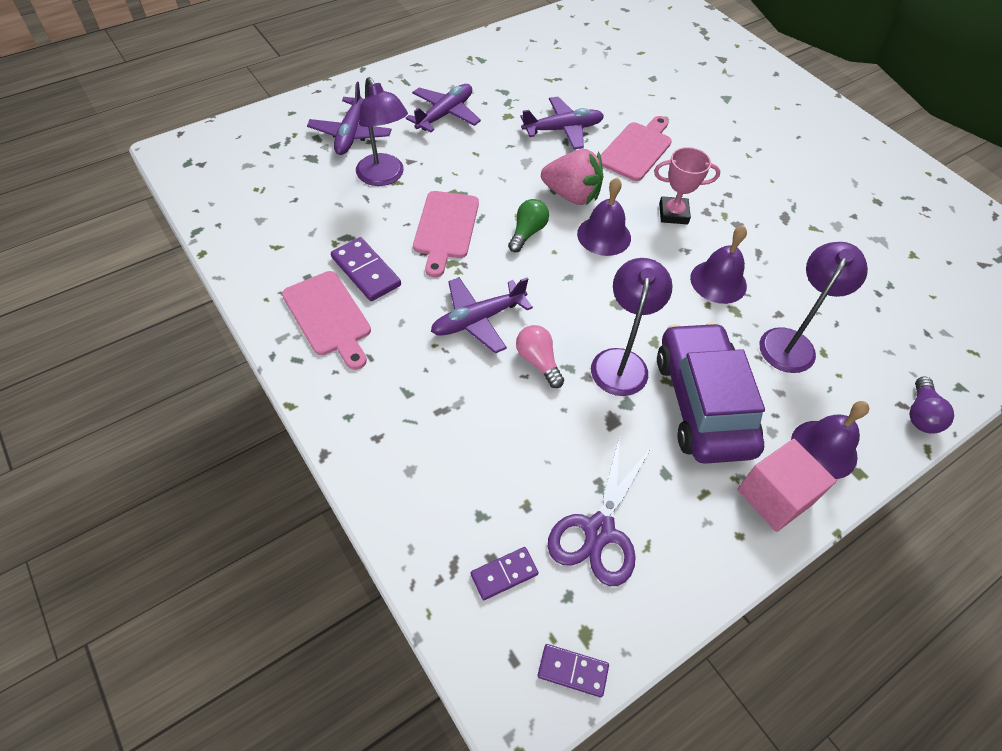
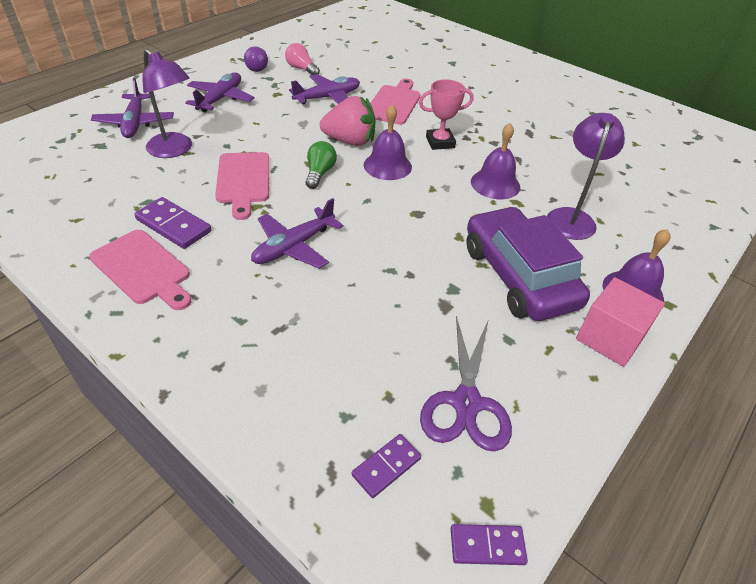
camera: 15 degrees left, 10 degrees down
(538, 361) = (361, 270): pink light bulb -> pink light bulb (301, 69)
(621, 361) = (435, 257): purple lamp -> none
(920, 414) = (694, 251): purple light bulb -> purple light bulb (258, 67)

